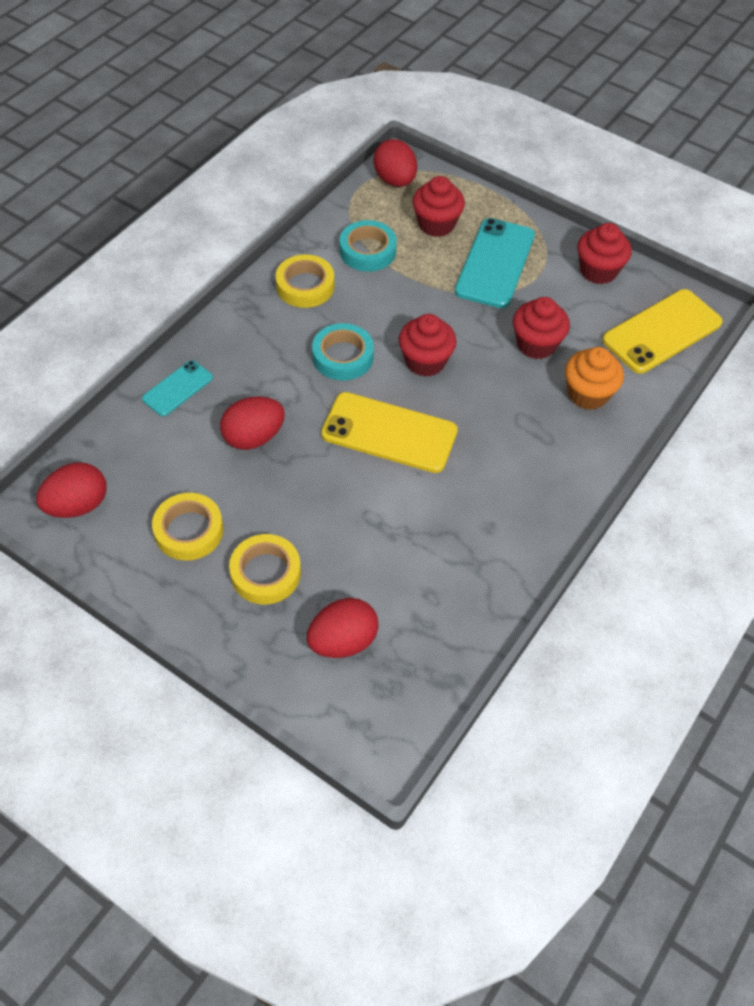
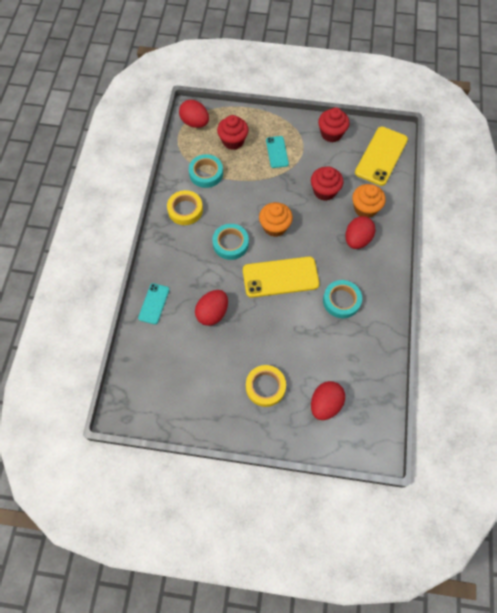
camera: 25 degrees left, 10 degrees up
(78, 505) = (143, 398): red egg -> red egg (357, 239)
(189, 531) = (211, 383): yellow tape -> none
(425, 361) = (275, 227): red cupcake -> orange cupcake
(465, 506) = (341, 301): none -> turquoise tape
(495, 263) = (277, 152): turquoise phone -> turquoise phone, size x0.56

